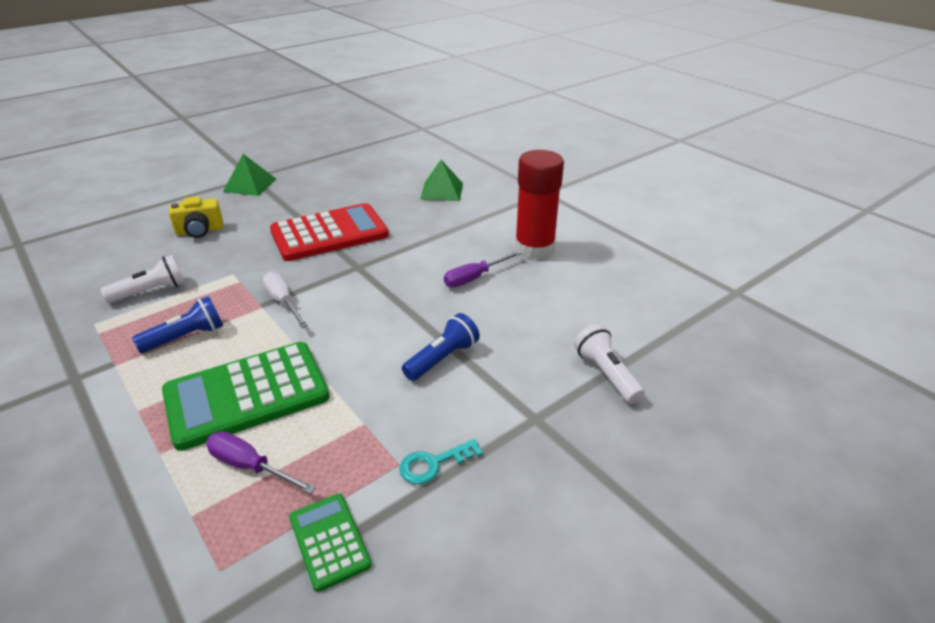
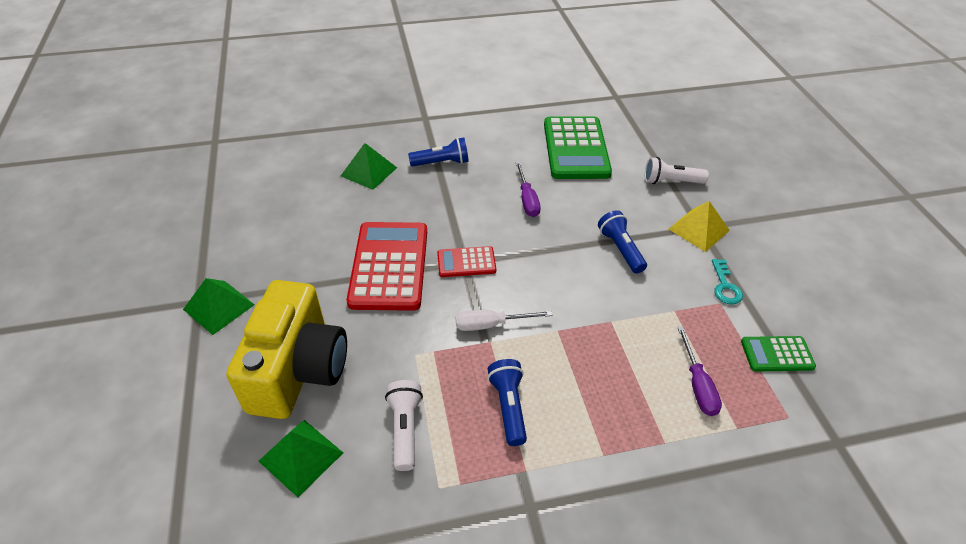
camera: 65 degrees left, 10 degrees up
(118, 256) = (301, 457): none -> green pyramid
(200, 231) = (298, 370): yellow camera -> yellow camera, size x2.07
(247, 395) = (614, 373): green calculator -> green calculator (575, 149)
(250, 466) = (697, 385): purple screwdriver -> purple screwdriver turned 60 degrees counterclockwise
(357, 268) = (466, 262): none -> red calculator
(487, 219) = (442, 163): none -> blue flashlight
(529, 418) = (698, 229): none -> yellow pyramid
(534, 249) = (507, 155): red glue stick -> none

